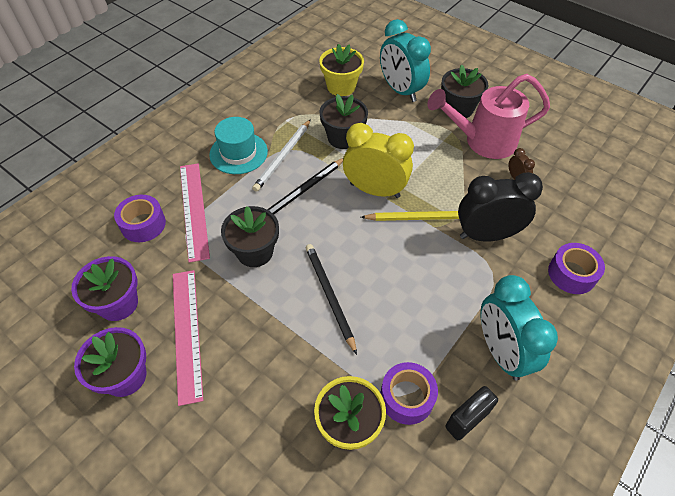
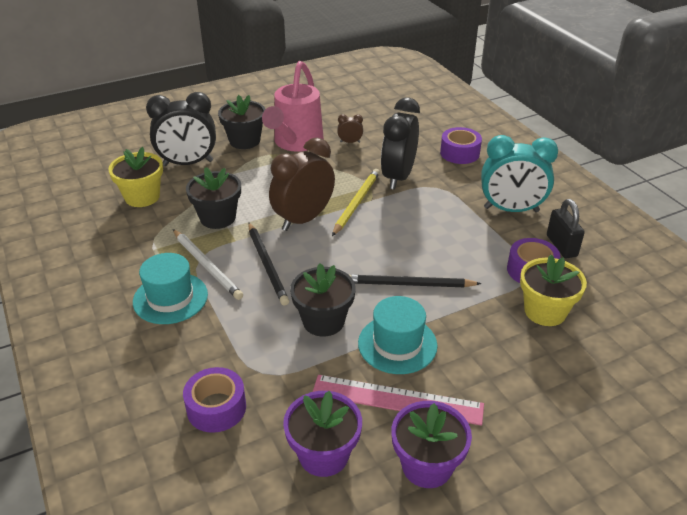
camera: 65 degrees left, 15 degrees down
(194, 210) = (228, 356): pink ruler -> none
(249, 312) = (397, 344): none -> turquoise hat
(375, 190) = (303, 219): yellow clock -> brown clock
(400, 91) = (188, 163): turquoise clock -> black clock

